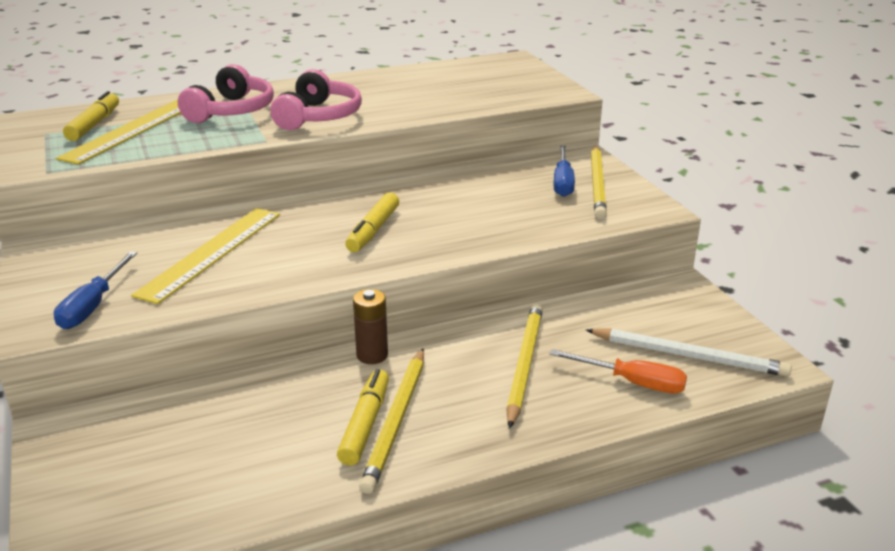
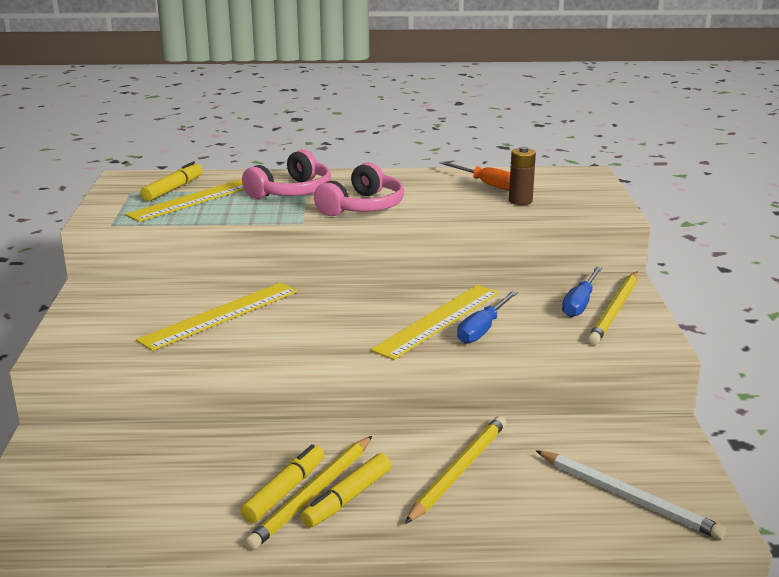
camera: 20 degrees right, 5 degrees down
(93, 306) = (103, 343): blue screwdriver -> blue screwdriver (482, 329)
(372, 355) = (326, 433): brown battery -> brown battery (520, 201)
(373, 230) = (369, 319): yellow marker -> yellow marker (347, 499)
(442, 220) = (438, 320): none -> yellow ruler
(632, 382) = (553, 510): orange screwdriver -> orange screwdriver (486, 184)

